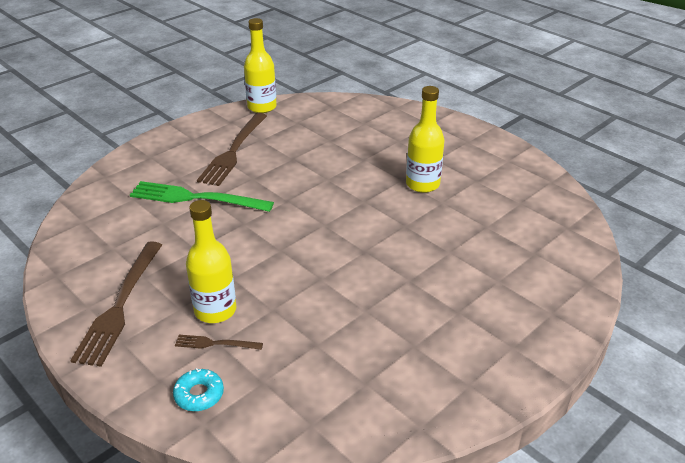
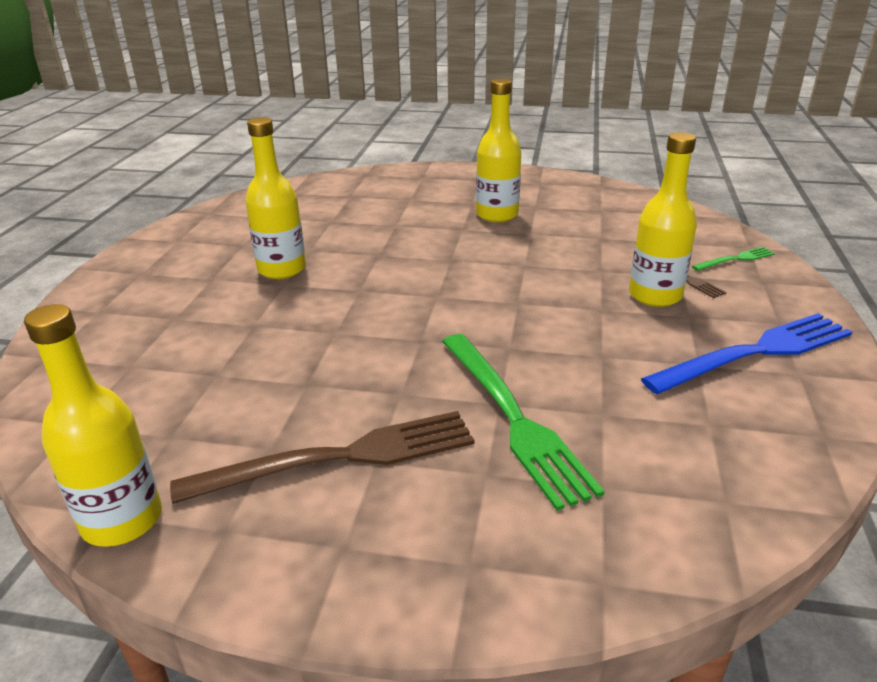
camera: 125 degrees left, 5 degrees down
(120, 305) = (755, 353): brown fork -> blue fork
(199, 394) = (736, 259): turquoise donut -> green fork
(418, 312) = (497, 215): none -> yellow bottle

